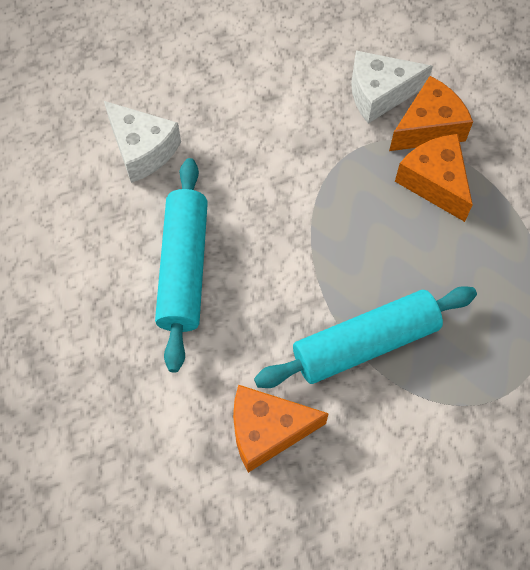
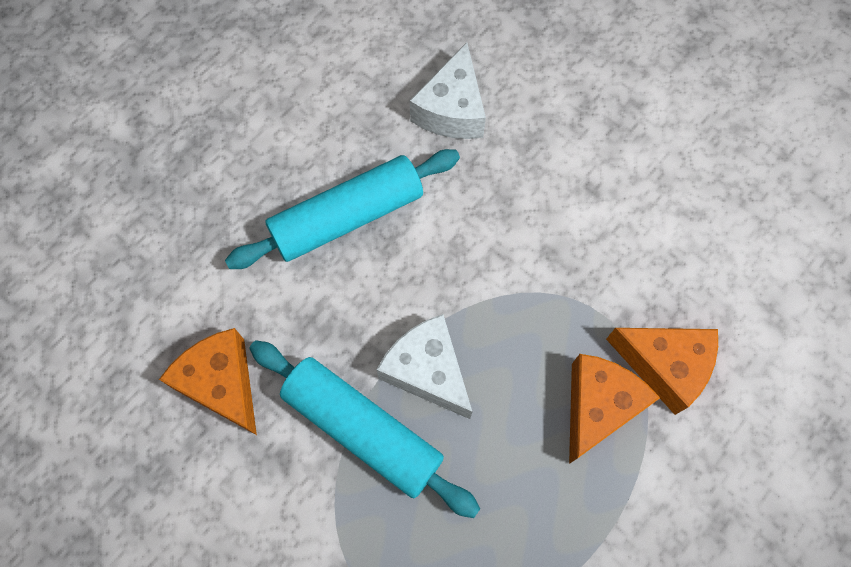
camera: 60 degrees right, 5 degrees up
(379, 94) = (672, 292): white cheese -> white cheese (427, 371)

